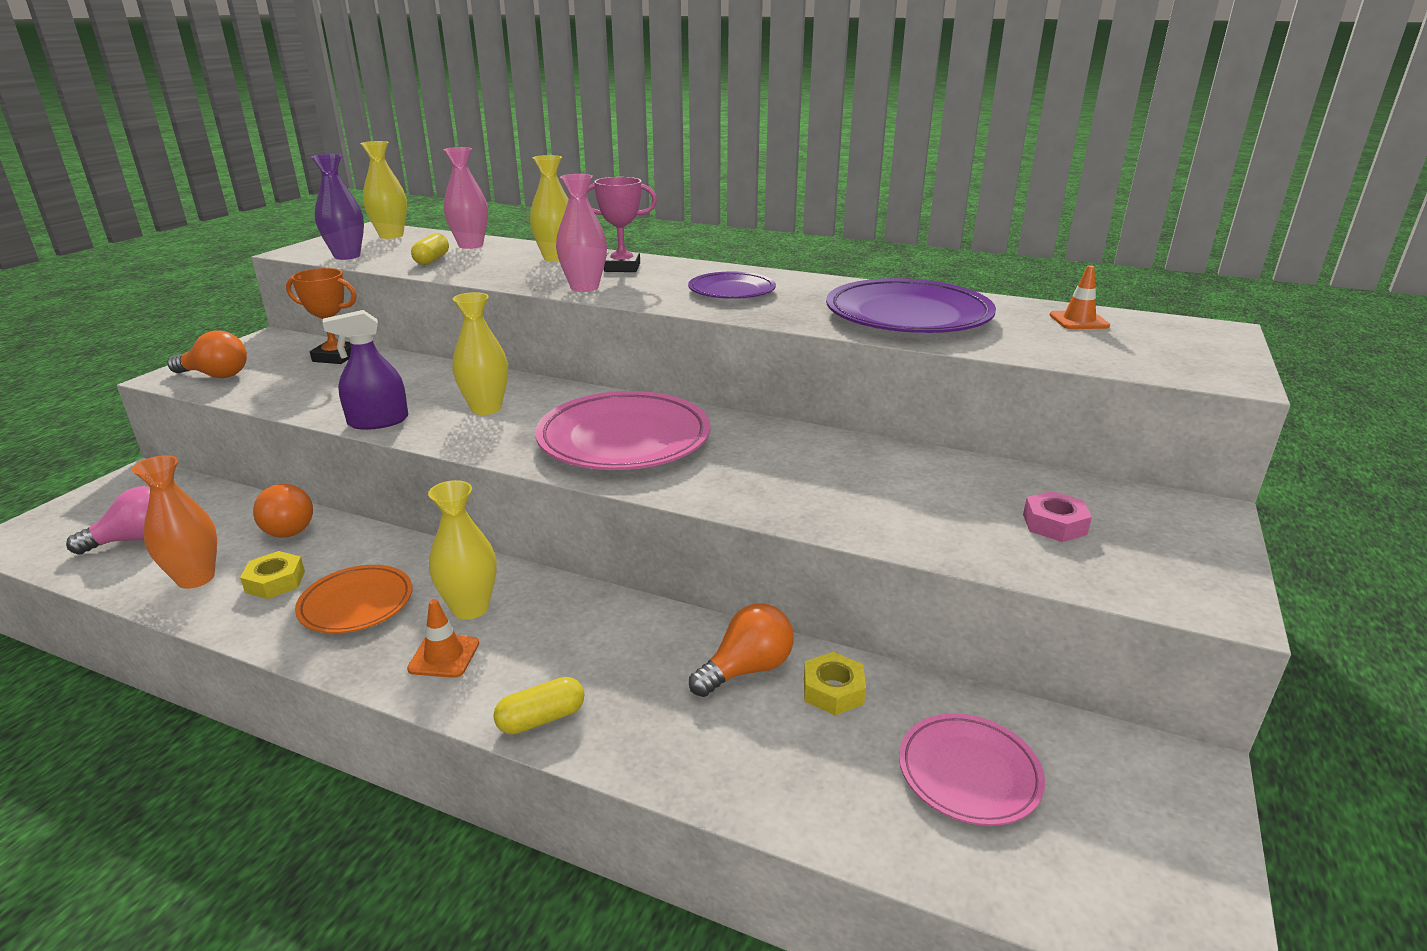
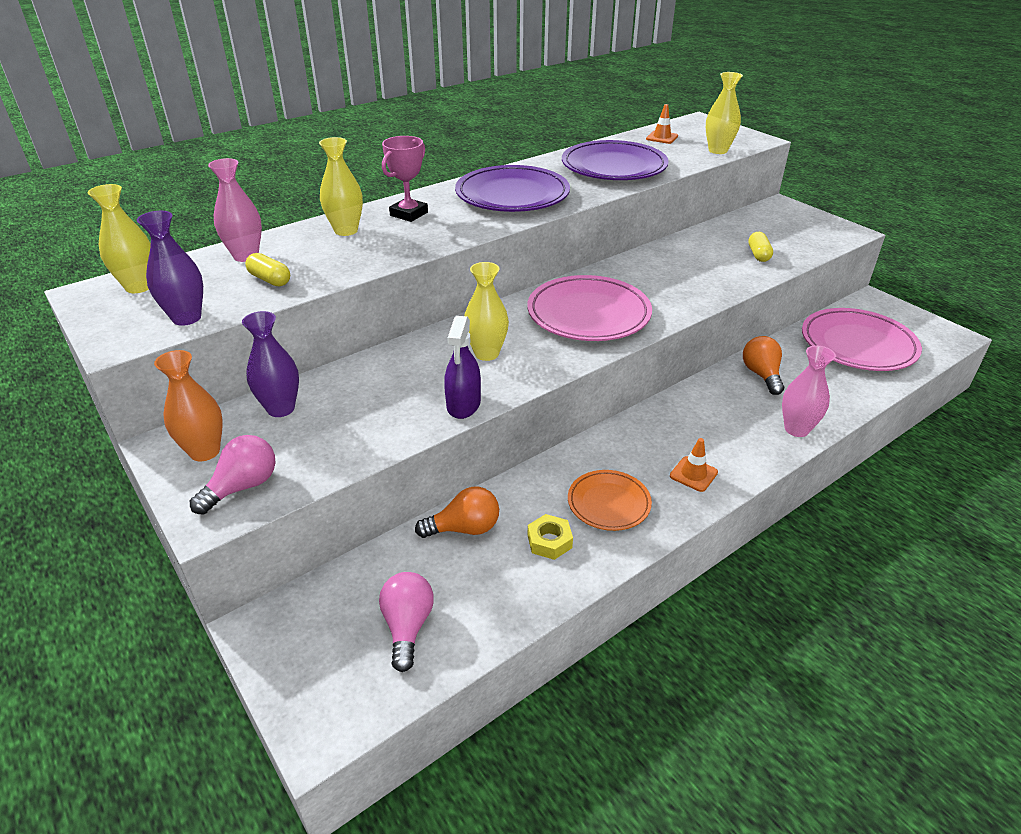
camera: 60 degrees left, 10 degrees up
(196, 578) = (511, 587): orange vase -> orange vase (205, 451)
(216, 375) = (242, 487): orange light bulb -> pink light bulb
(335, 357) = (281, 408): orange trophy -> purple vase
(470, 608) = (647, 454): yellow vase -> yellow vase (718, 150)
(541, 719) = (770, 450): yellow capsule -> yellow capsule (758, 254)
(584, 287) = (443, 236): pink vase -> pink vase (796, 429)
(731, 291) = (512, 195): purple plate -> purple plate, size x1.74
(833, 691) = (790, 357): yellow nut -> none
(969, 773) = (858, 344): pink plate -> pink plate, size x1.74
(1054, 524) = (772, 236): pink nut -> none

